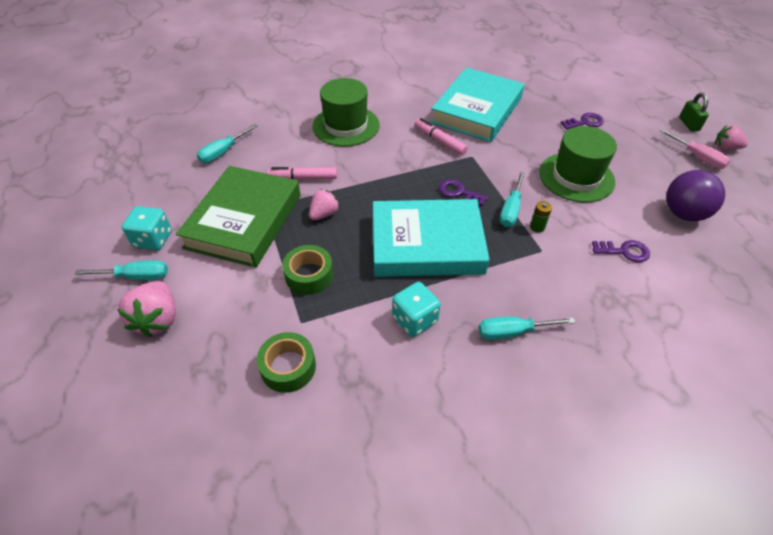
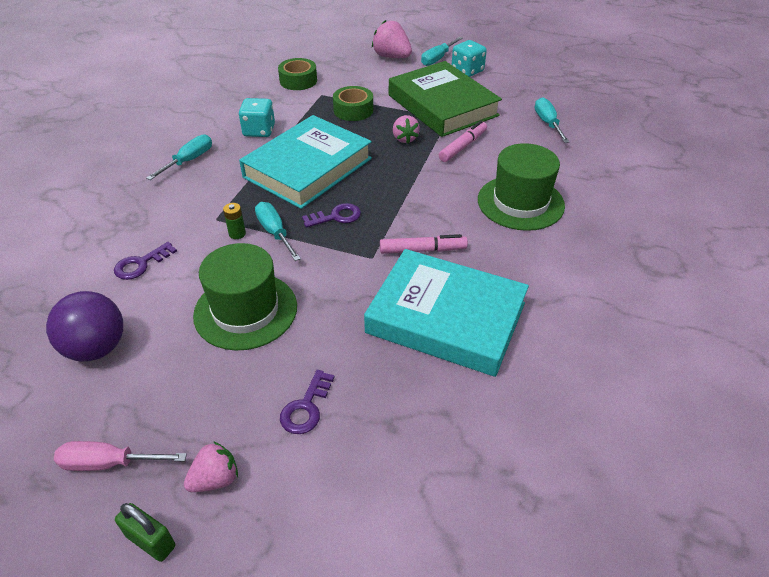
camera: 130 degrees right, 5 degrees down
(477, 110) = (446, 318): turquoise book -> turquoise book turned 45 degrees counterclockwise
(725, 148) = (69, 525): pink strawberry -> pink strawberry (215, 479)

